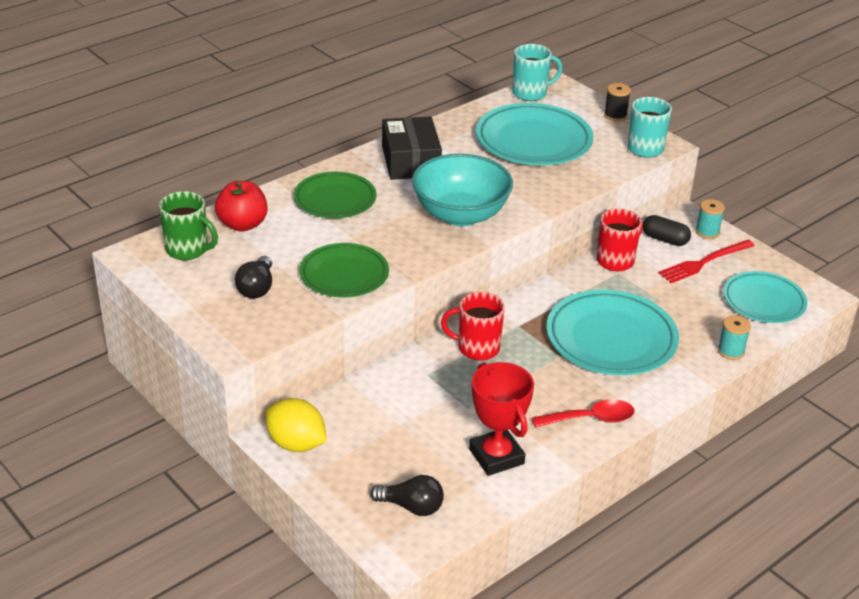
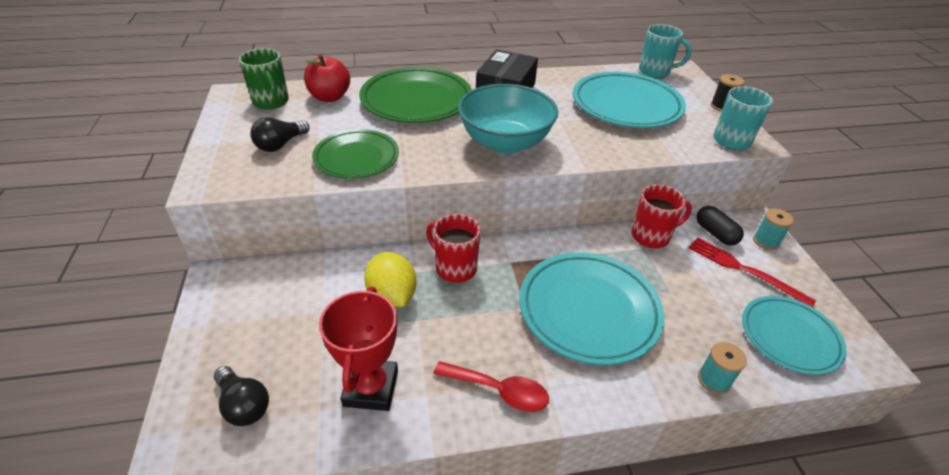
camera: 30 degrees right, 5 degrees up
(296, 444) = (225, 291): yellow lemon -> yellow lemon (392, 296)
(335, 200) = (416, 101): green plate -> green plate, size x1.53
(704, 262) = (744, 270): red fork -> red fork turned 45 degrees clockwise

